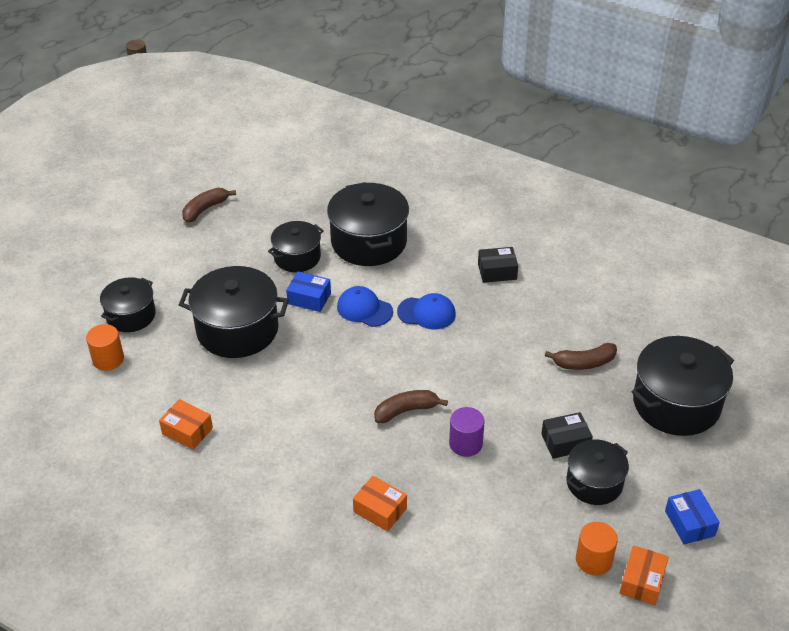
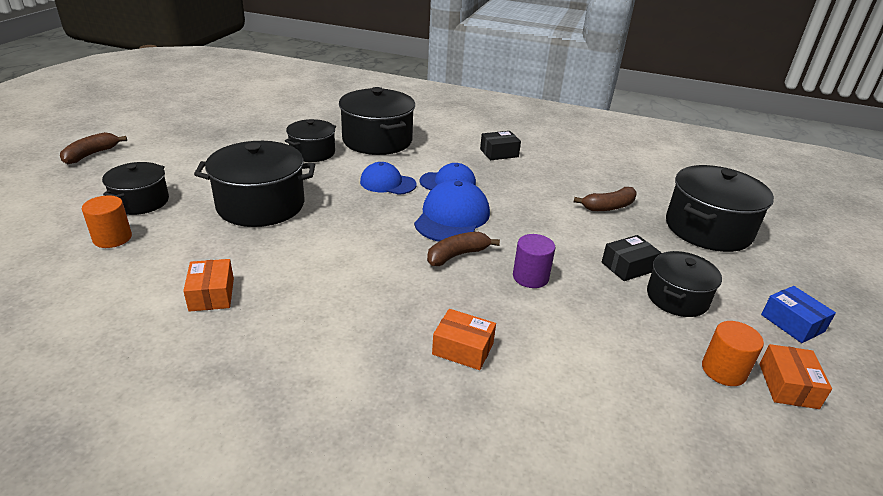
camera: 15 degrees left, 10 degrees down
(187, 431) = (212, 294): orange box -> orange box turned 60 degrees clockwise
(205, 209) = (217, 127): brown banana -> brown banana (91, 154)
(309, 298) = (331, 179): blue box -> none
(416, 362) = (452, 217): none -> blue cap

